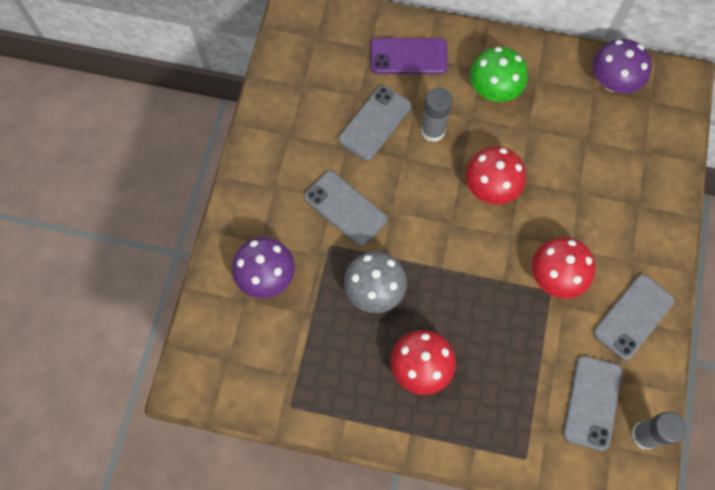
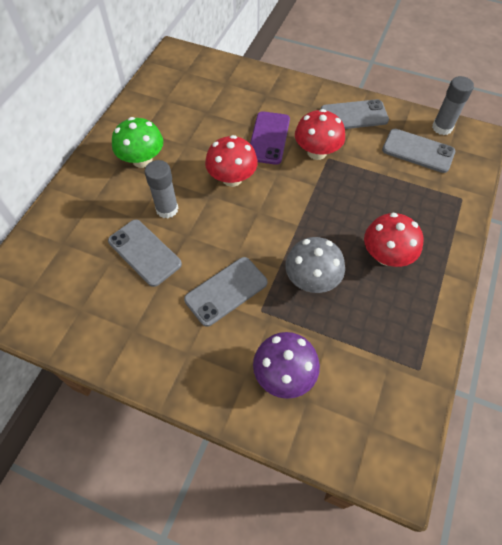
camera: 80 degrees left, 10 degrees down
(408, 56) = (85, 214): purple phone -> purple phone (269, 138)
(613, 82) = (162, 88): purple mushroom -> none
(633, 317) = (354, 115): grey phone -> grey phone turned 60 degrees counterclockwise

